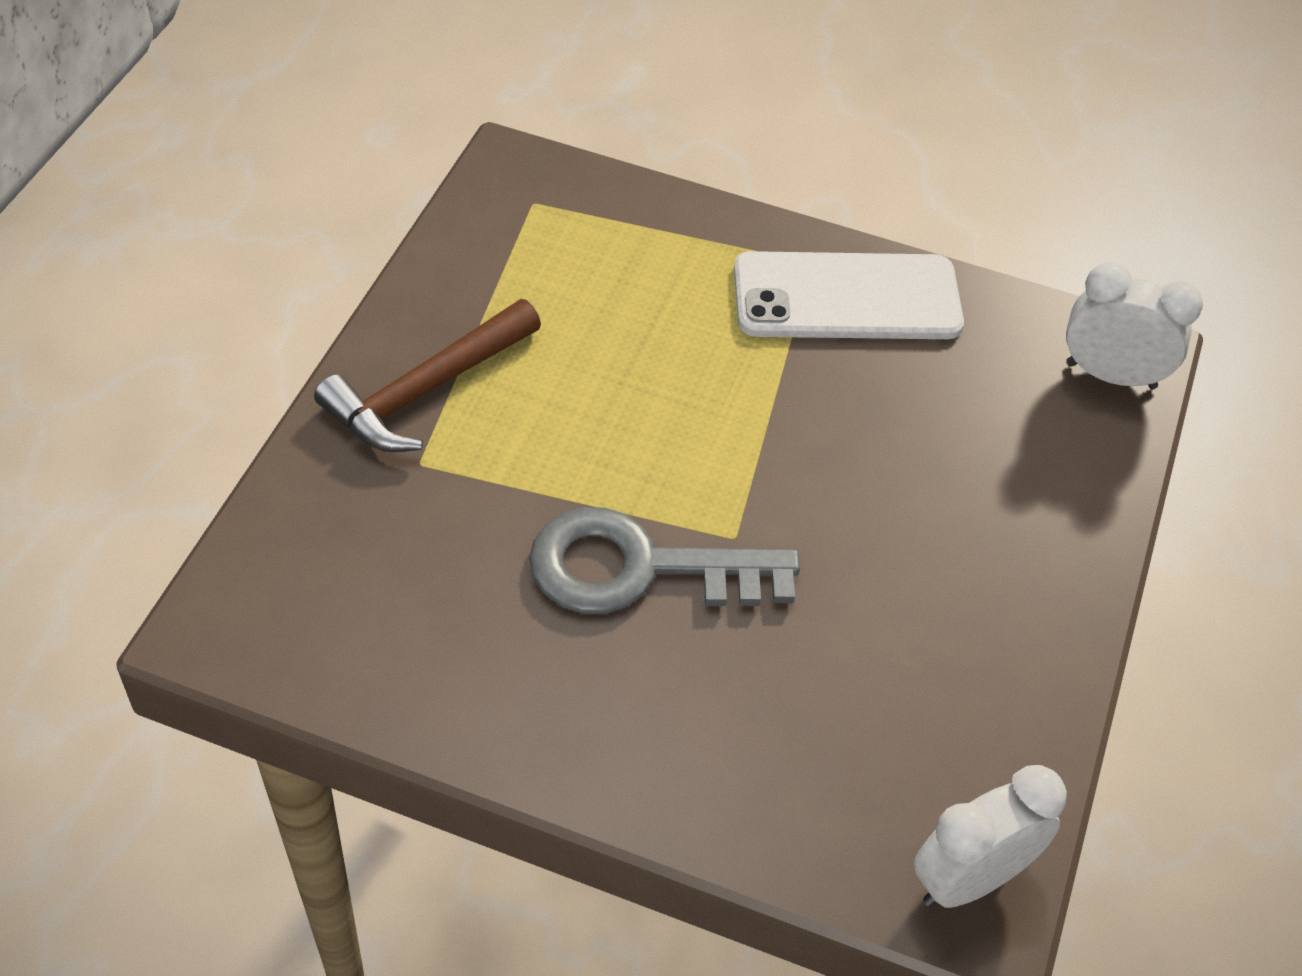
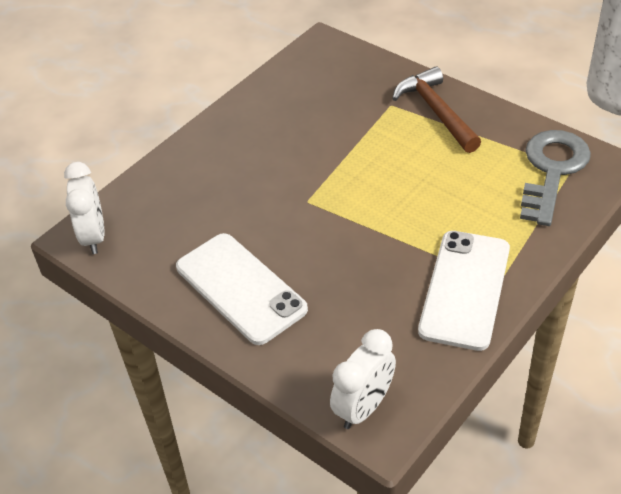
camera: 115 degrees right, 5 degrees down
(639, 568) = (302, 165): grey key -> grey key (552, 170)
(978, 582) = (240, 288): none -> white phone

